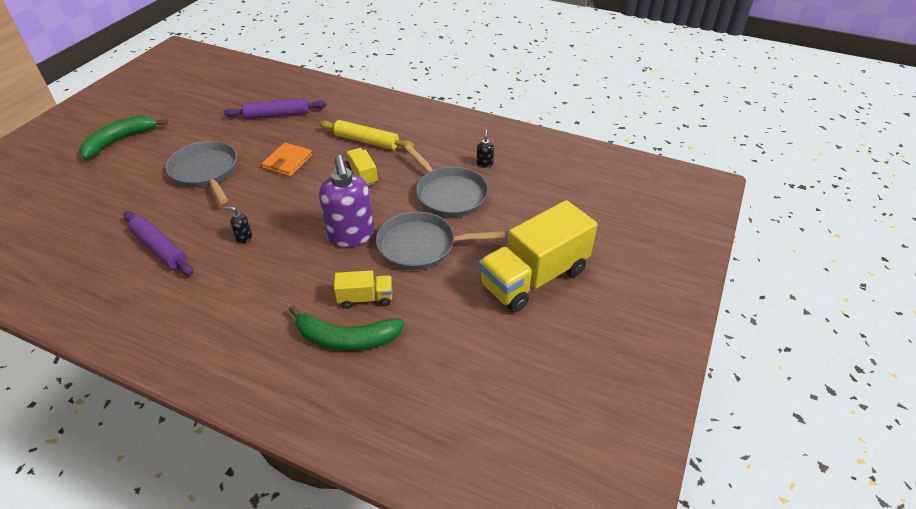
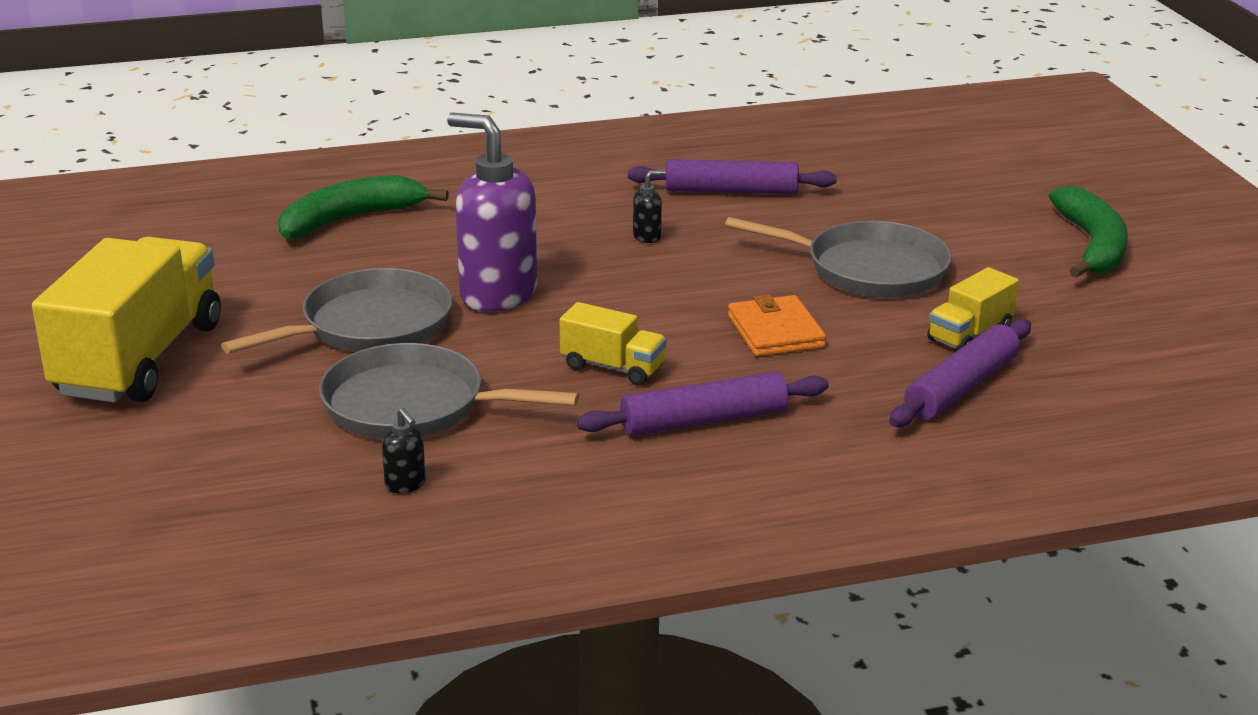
camera: 140 degrees right, 15 degrees down
(365, 298) = (376, 252): yellow truck -> yellow truck (969, 334)
(366, 141) = (704, 420): yellow rolling pin -> purple rolling pin

